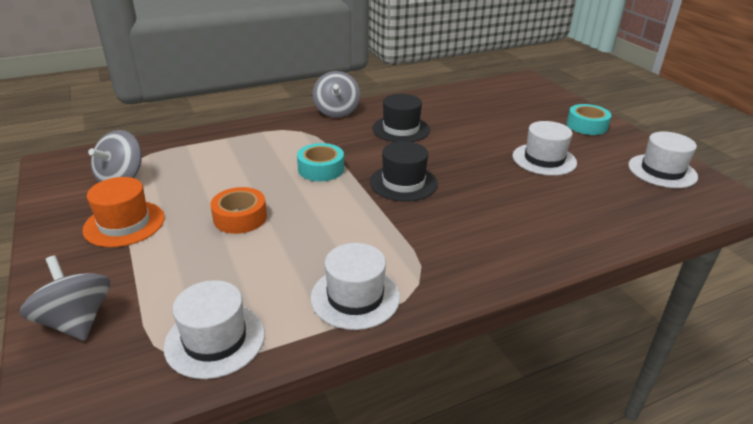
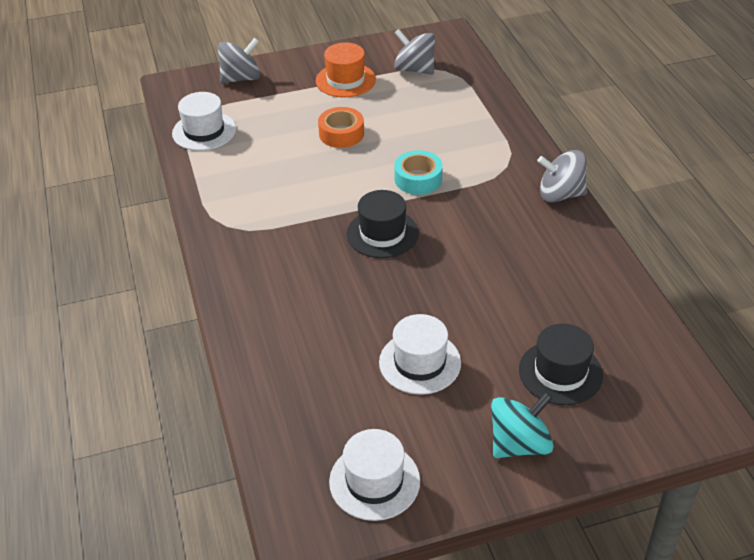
camera: 100 degrees right, 10 degrees up
(355, 297) = (222, 191): white hat -> none
(401, 129) = (509, 245): black hat -> black hat (560, 372)
(587, 126) = (519, 444): turquoise tape -> turquoise spinning top

